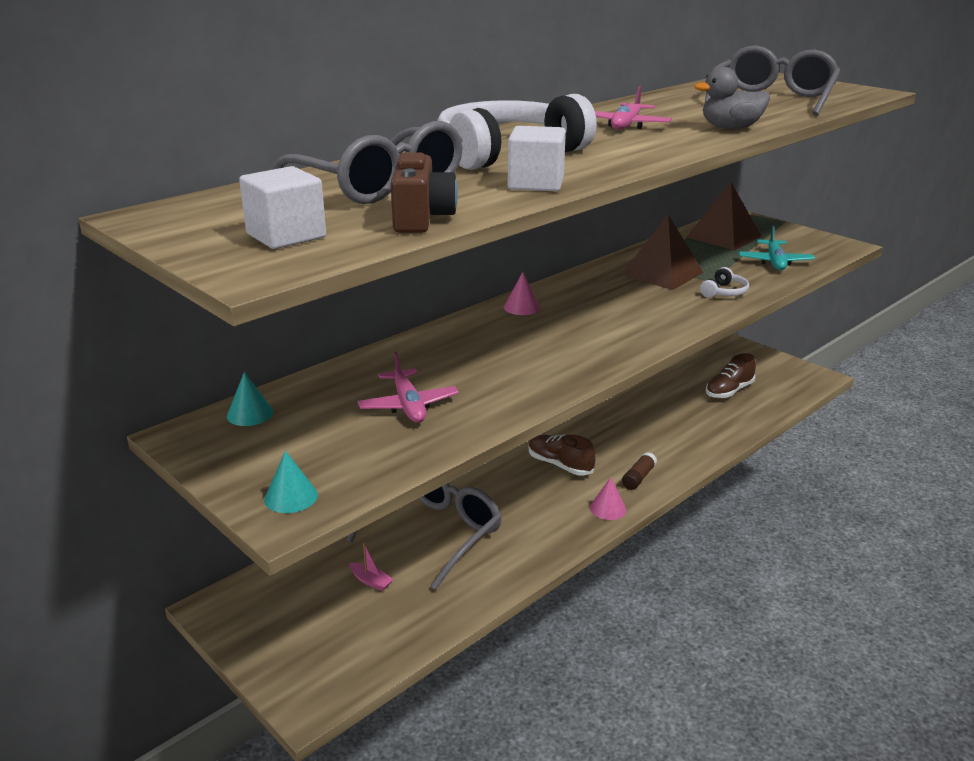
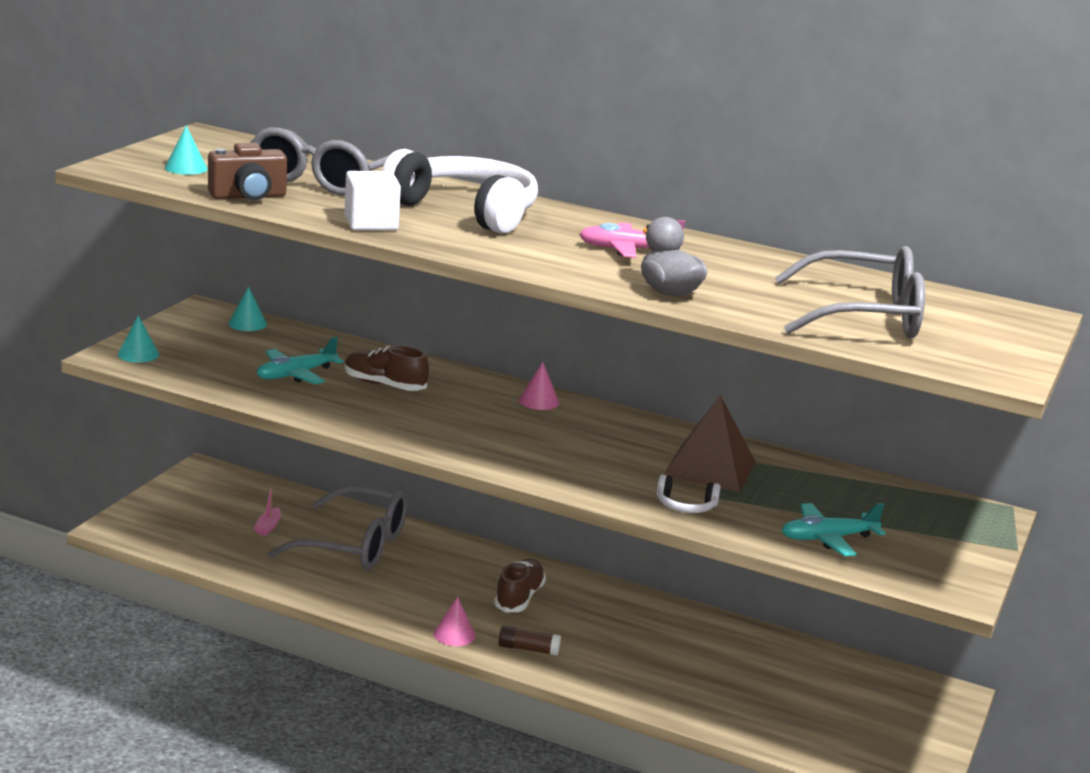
camera: 65 degrees right, 5 degrees down
(286, 236) = (186, 168): white cube -> turquoise cone
(408, 405) = (295, 375): pink plane -> turquoise plane
(723, 236) = (890, 504): brown pyramid -> none
(729, 391) = (796, 705): brown shoe -> brown shoe (384, 385)

